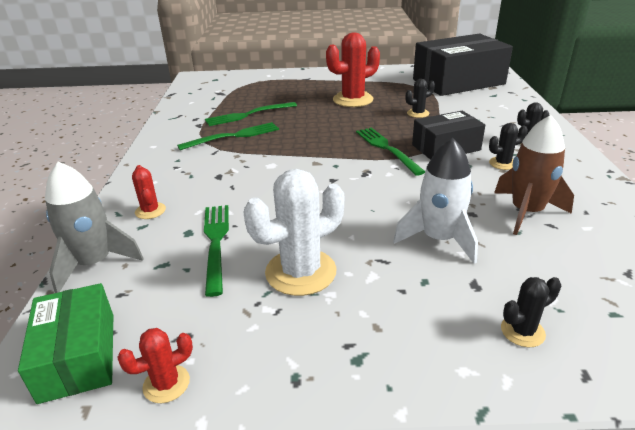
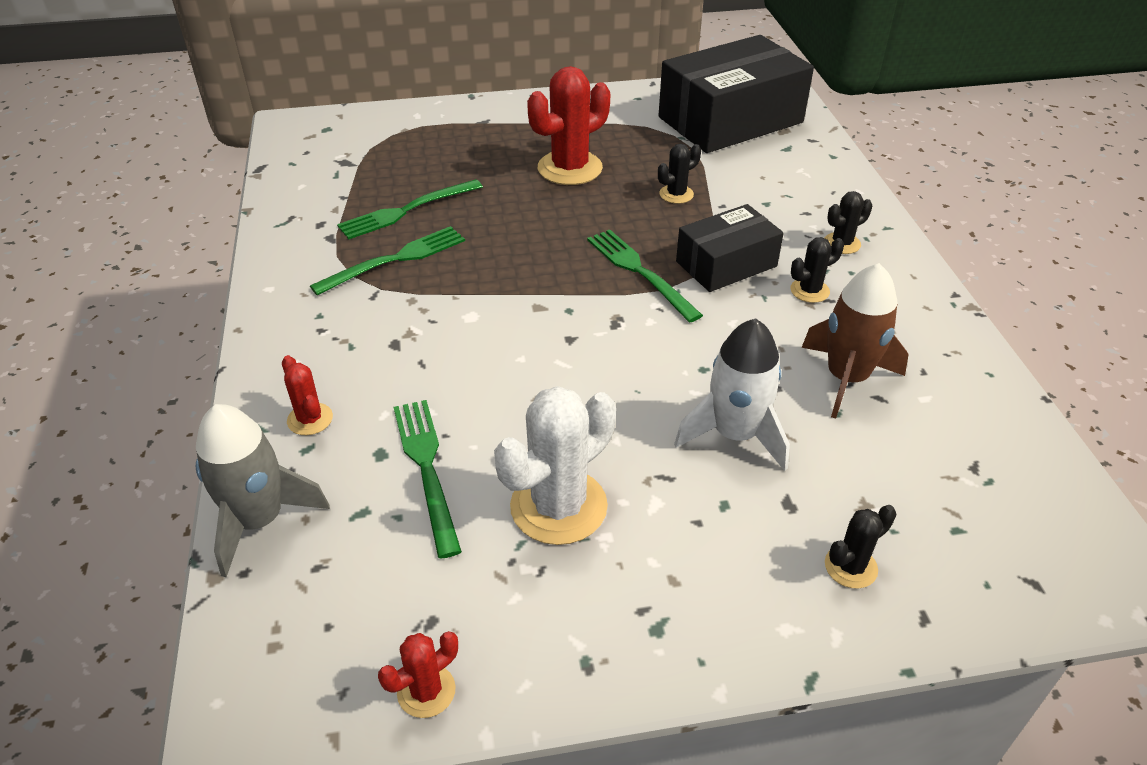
camera: 10 degrees left, 10 degrees up
(78, 356) = (295, 666): green box -> none

